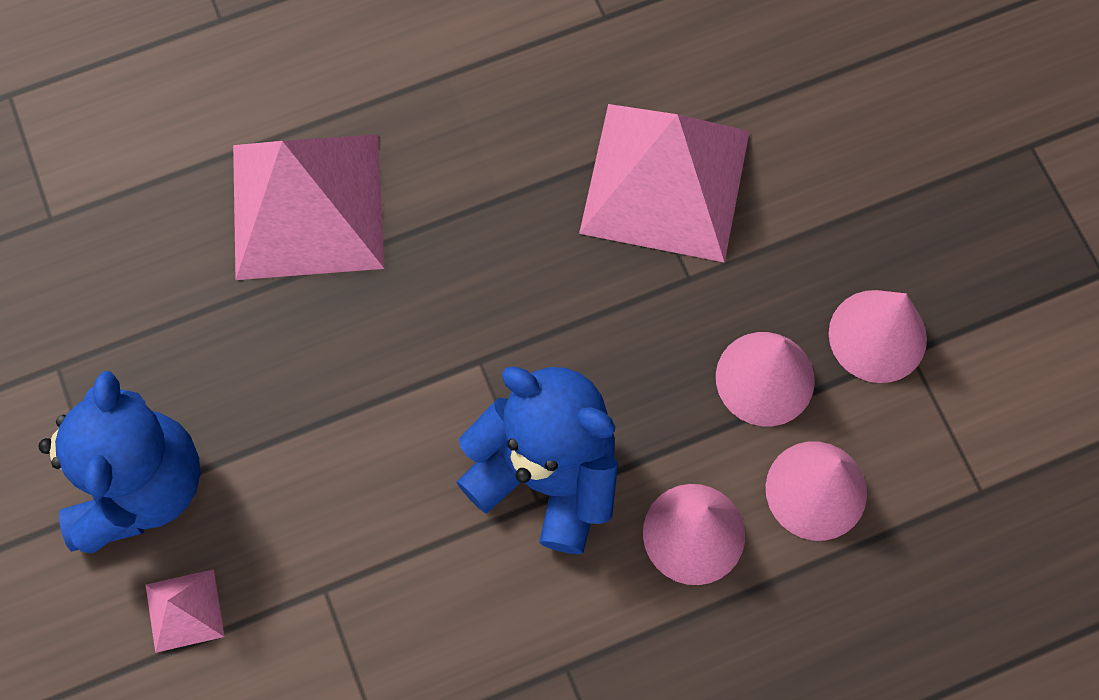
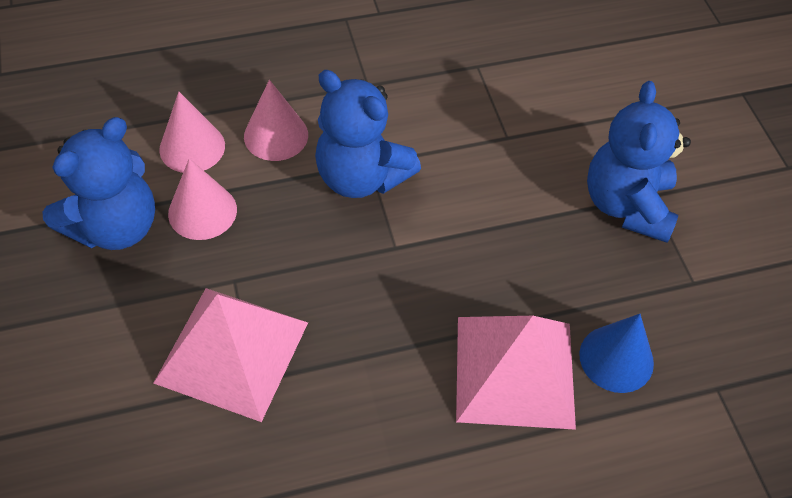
camera: 175 degrees left, 15 degrees down
(176, 240) = (616, 358): none -> blue cone
(184, 610) = (593, 138): pink pyramid -> none
(877, 336) = (115, 226): pink cone -> blue teddy bear

